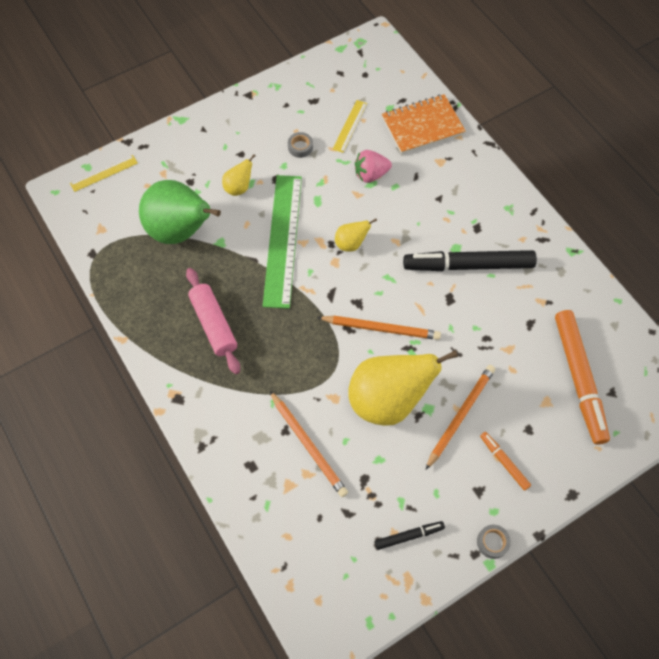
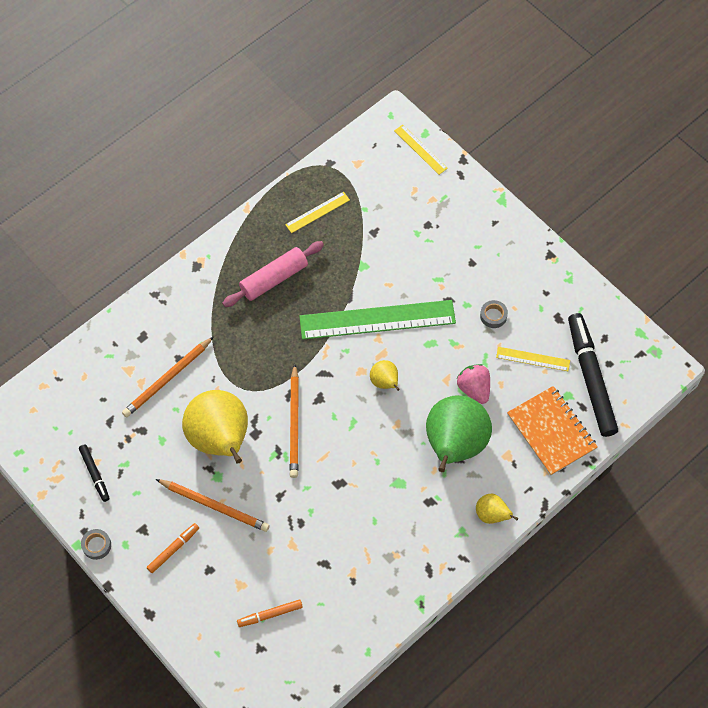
camera: 80 degrees right, 0 degrees up
(147, 273) = (317, 212): none -> yellow ruler
(181, 231) = (368, 230): green pear -> green pear (454, 445)
(239, 188) = (429, 269): yellow pear -> yellow pear (491, 515)
(468, 265) = (381, 497): black marker -> black marker (590, 378)
(579, 378) = (270, 614): orange marker -> orange marker, size x0.47

